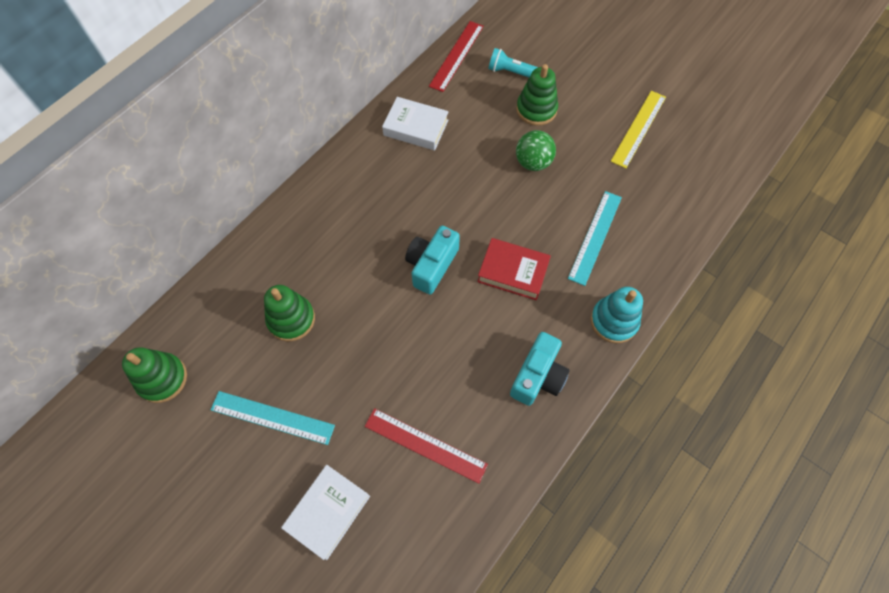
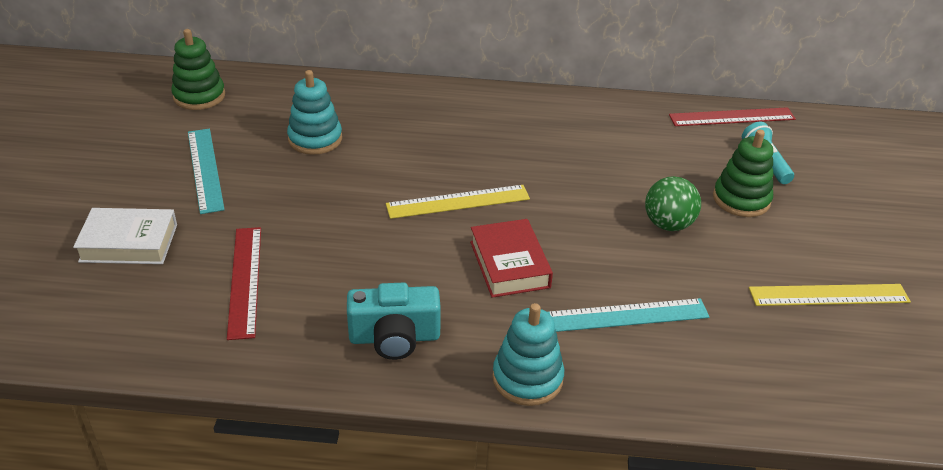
camera: 55 degrees right, 25 degrees down
(291, 319) = (315, 139): green stacking toy -> turquoise stacking toy
(416, 128) = (609, 126): white book -> none
(431, 265) = (458, 201): turquoise camera -> yellow ruler

